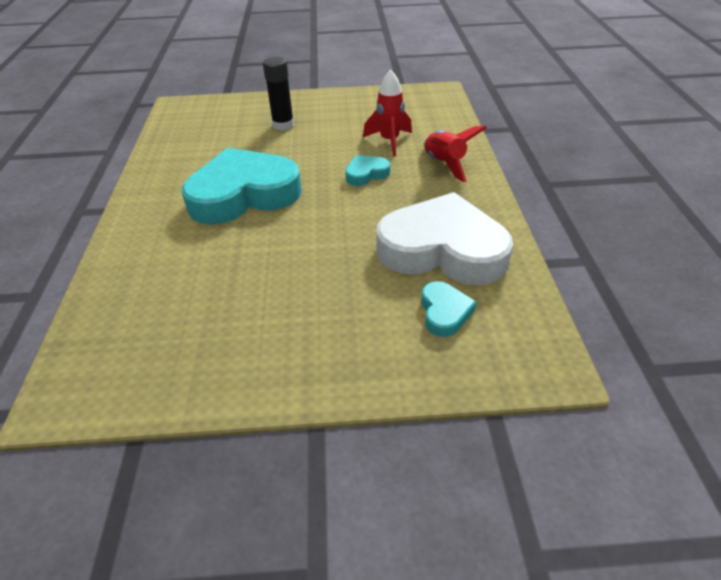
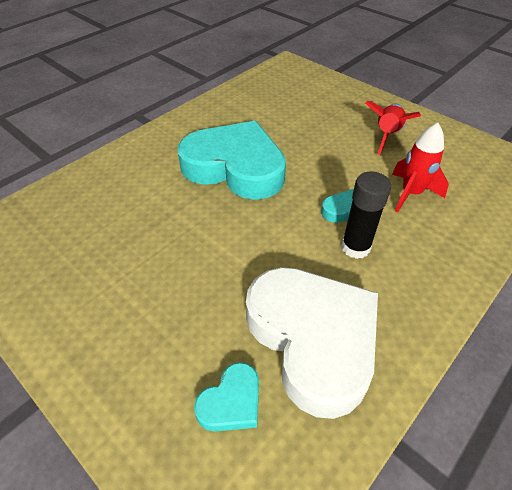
camera: 45 degrees right, 5 degrees up
(283, 125) = (340, 123): black glue stick -> black glue stick (355, 247)
(444, 165) = (432, 253): red rocket -> red rocket (387, 136)

